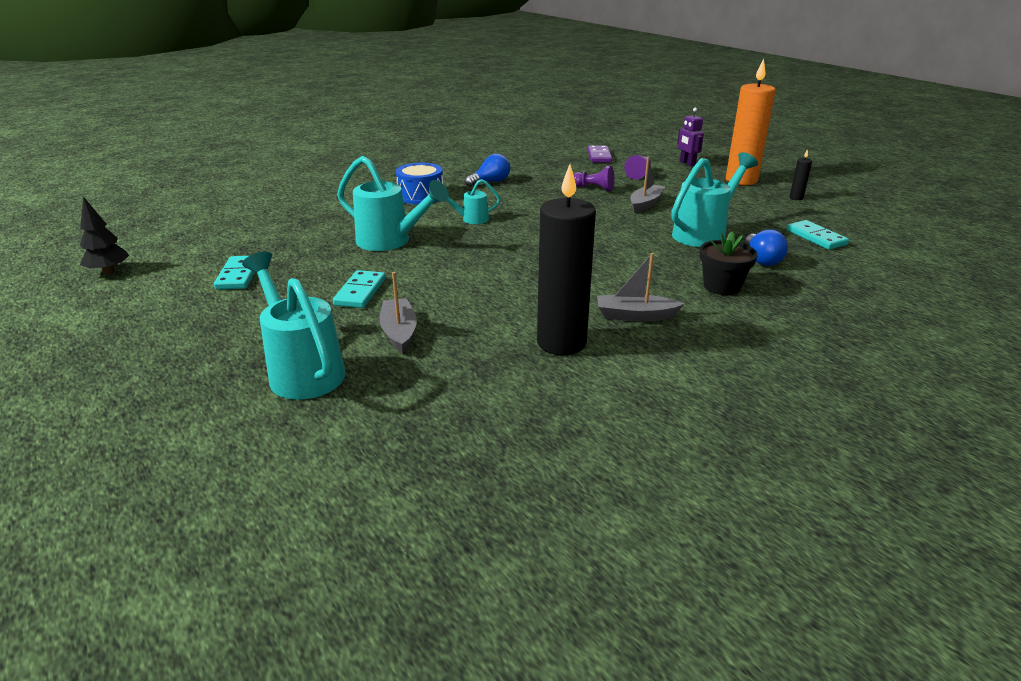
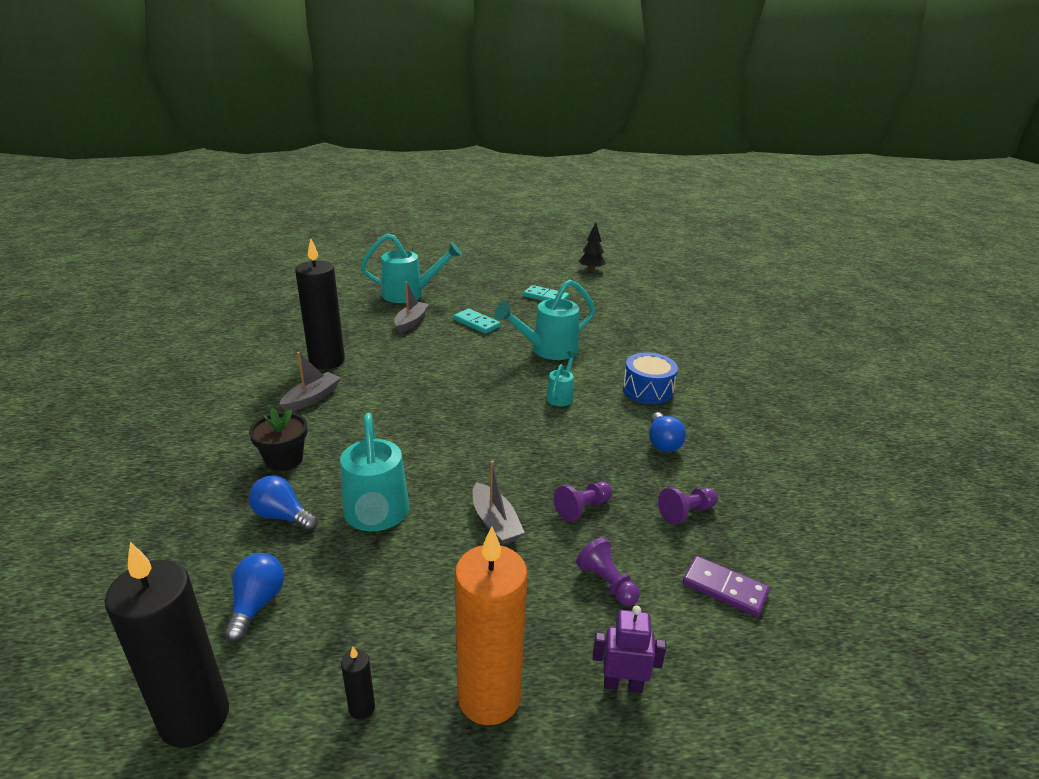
camera: 120 degrees right, 0 degrees up
(399, 332) = (411, 322): grey boat -> grey boat turned 90 degrees counterclockwise
(554, 168) = (686, 512): none -> purple pawn
(816, 237) = (257, 604): turquoise domino -> blue light bulb
(875, 224) = (195, 717): none -> black candle

